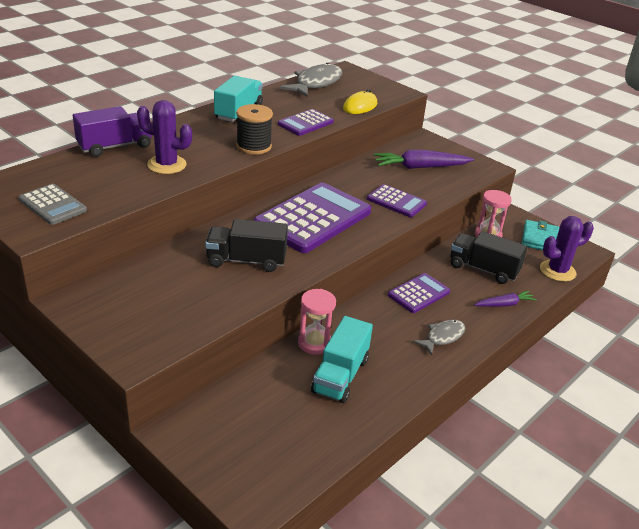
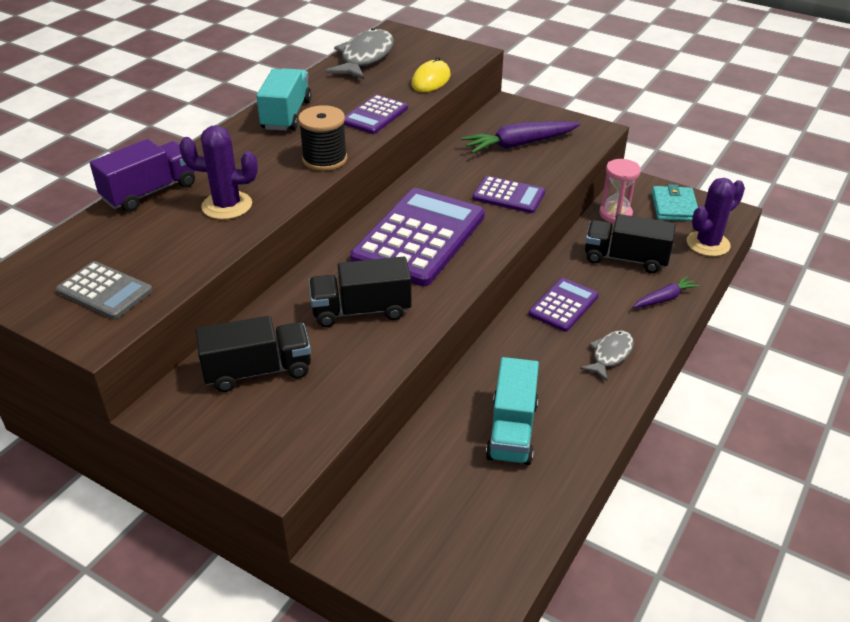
camera: 10 degrees left, 5 degrees up
(151, 287) = (258, 371): none -> black truck
(314, 343) = (467, 395): pink hourglass -> none

